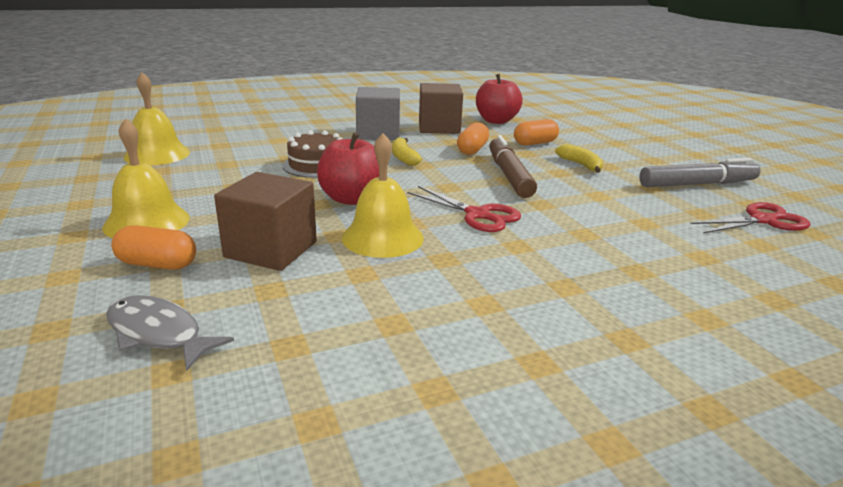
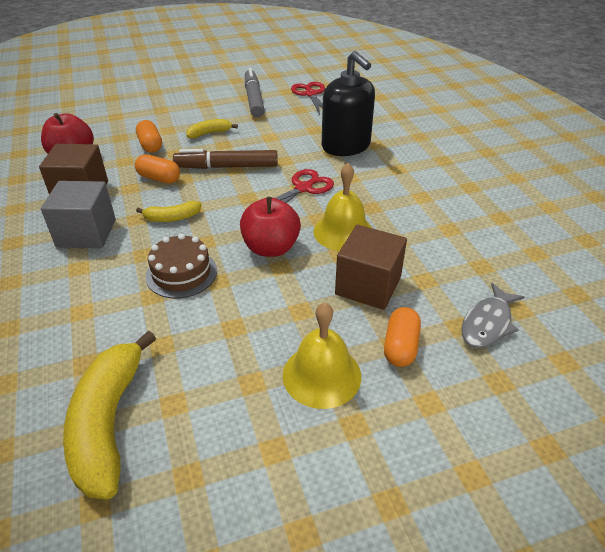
camera: 85 degrees left, 15 degrees up
(157, 154) = (109, 422): yellow bell -> yellow banana
(611, 245) = (346, 146): none -> black soap dispenser

